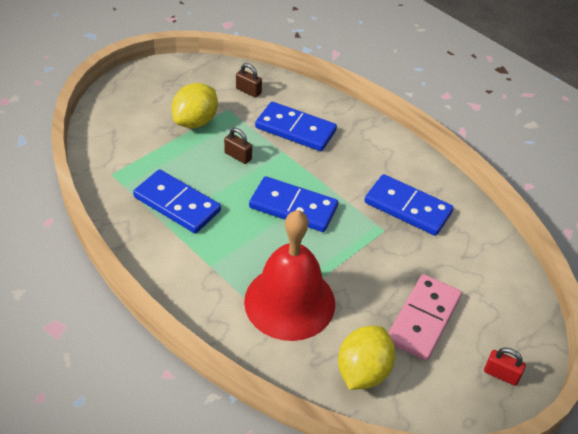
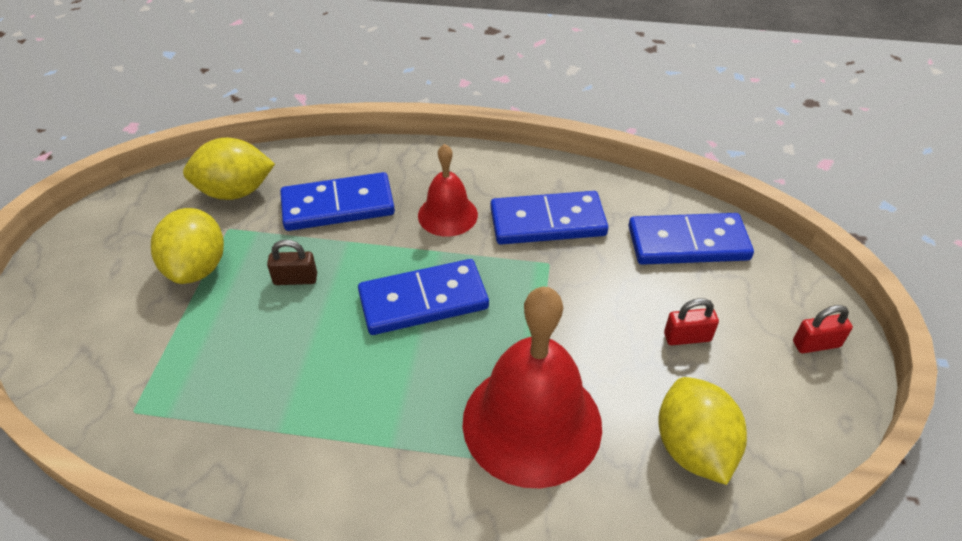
camera: 35 degrees left, 0 degrees up
(177, 204) = (269, 392): blue domino -> blue domino (688, 243)
(248, 91) = (235, 192): brown padlock -> yellow lemon
(352, 169) = (447, 215): none -> red bell
(423, 319) = (687, 337): pink domino -> red padlock

